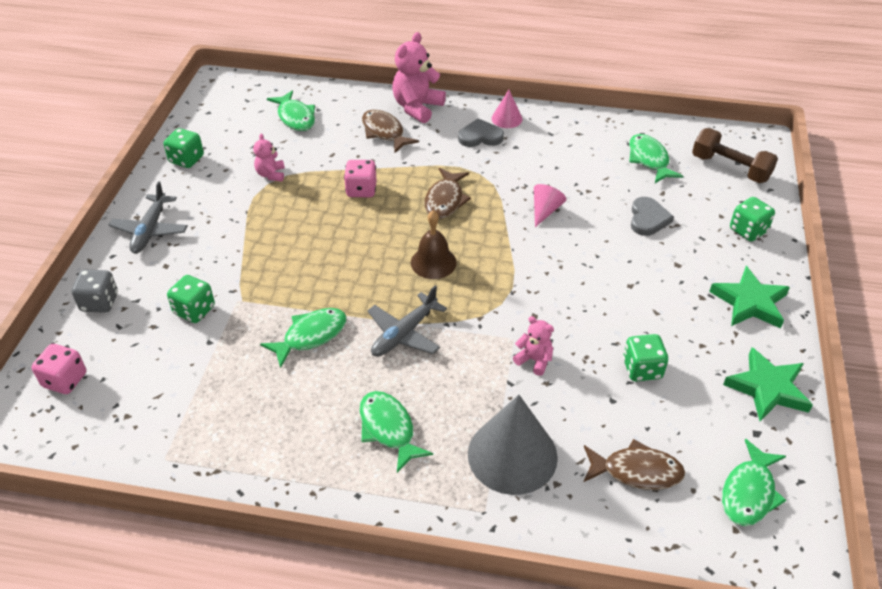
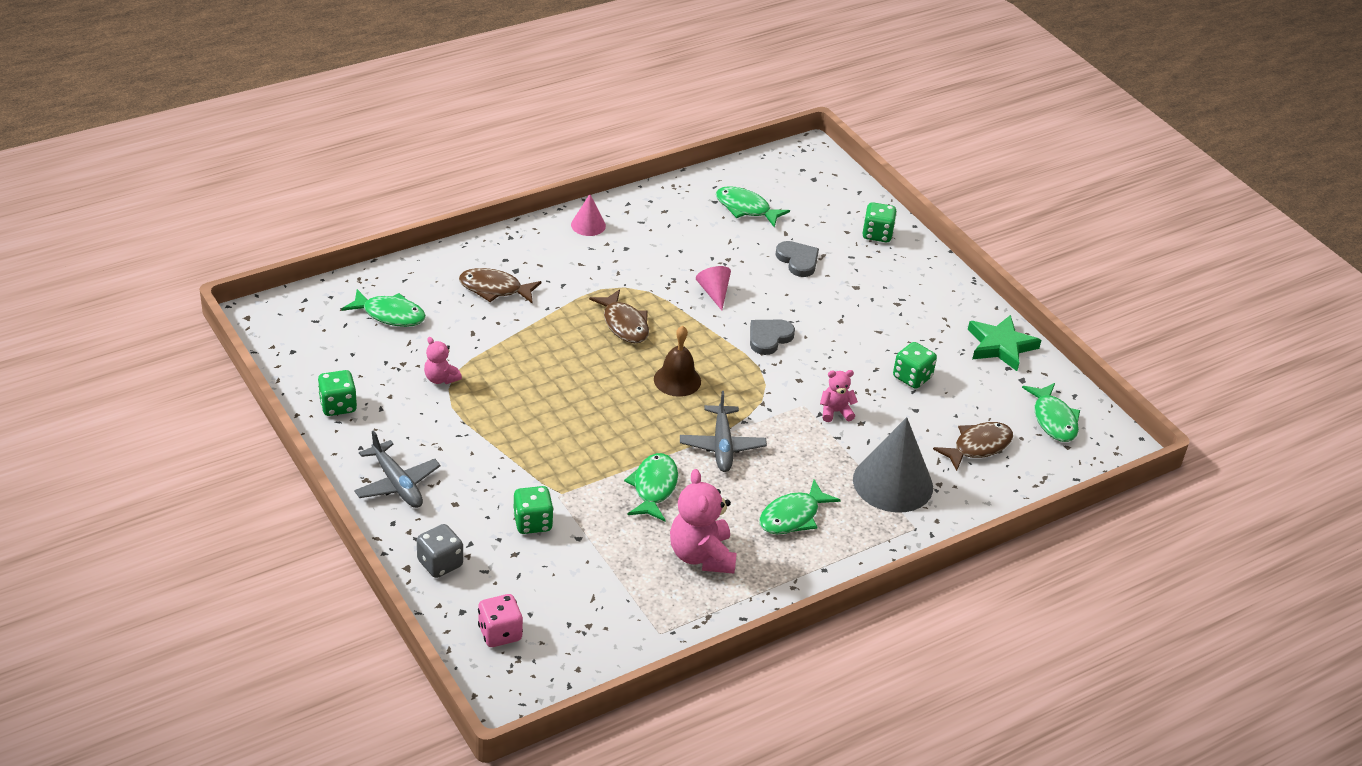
camera: 45 degrees left, 5 degrees down
(361, 190) = (541, 351): pink dice -> none
(388, 429) = (793, 516): green fish -> green fish turned 60 degrees counterclockwise
(417, 108) = (495, 251): pink teddy bear -> pink teddy bear (701, 556)
(480, 136) = (585, 253): grey heart -> grey heart (769, 338)
(730, 168) = (813, 187): brown dumbbell -> none
(750, 302) = (932, 290): green star -> none

